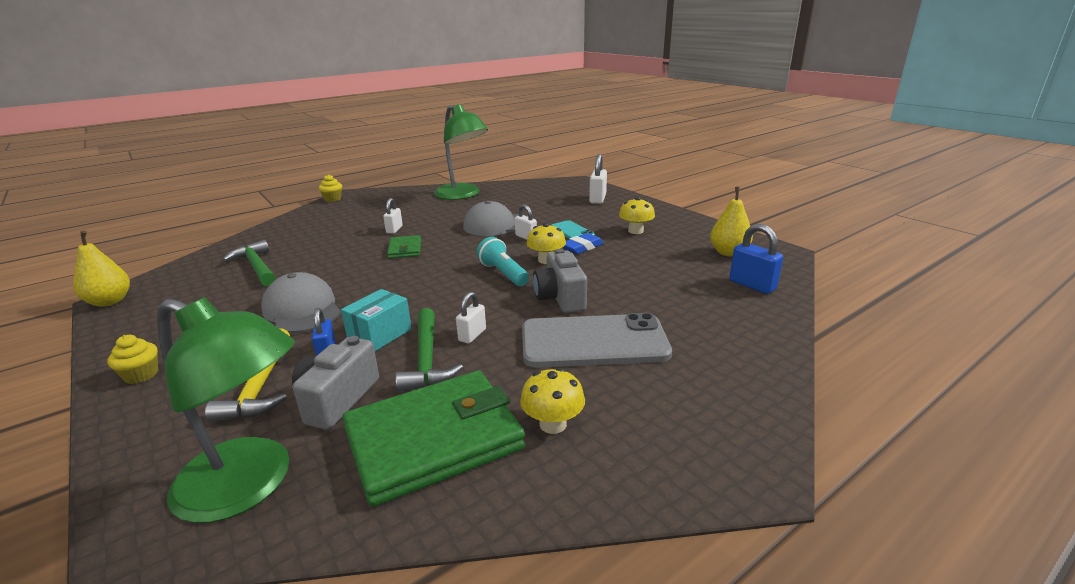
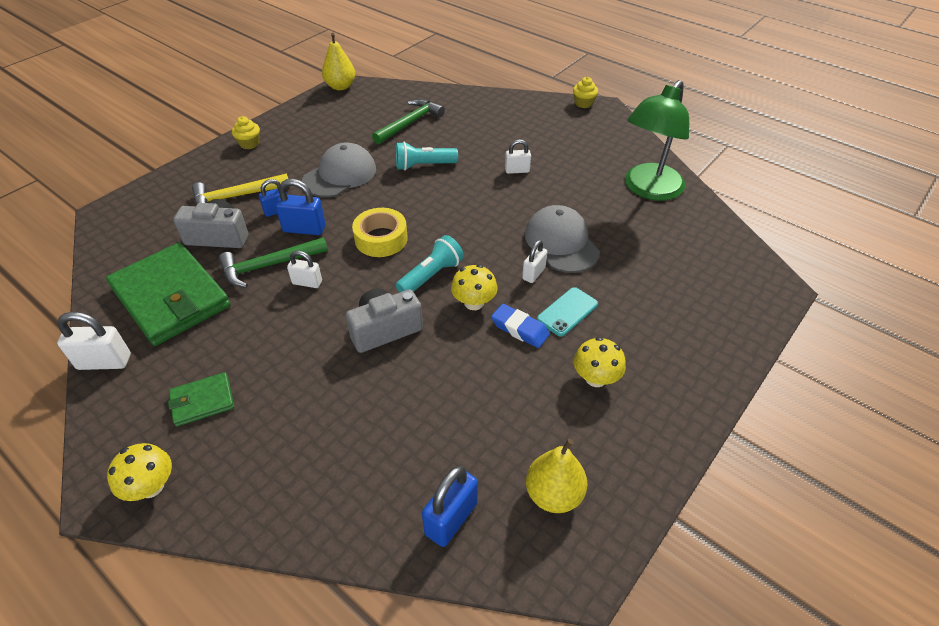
camera: 75 degrees right, 20 degrees up
(250, 485) = (140, 232): green lamp -> none
(340, 265) = (424, 166): none -> turquoise flashlight
(380, 335) = (304, 229): turquoise box -> blue padlock
(405, 249) = (470, 192): green wallet -> green wallet (202, 401)
(435, 292) = (381, 239): none -> yellow tape
(553, 424) = (181, 358): yellow mushroom -> yellow mushroom (151, 486)
(593, 342) = (300, 368): grey phone -> none
(597, 199) = (706, 322): white padlock -> white padlock (104, 362)

